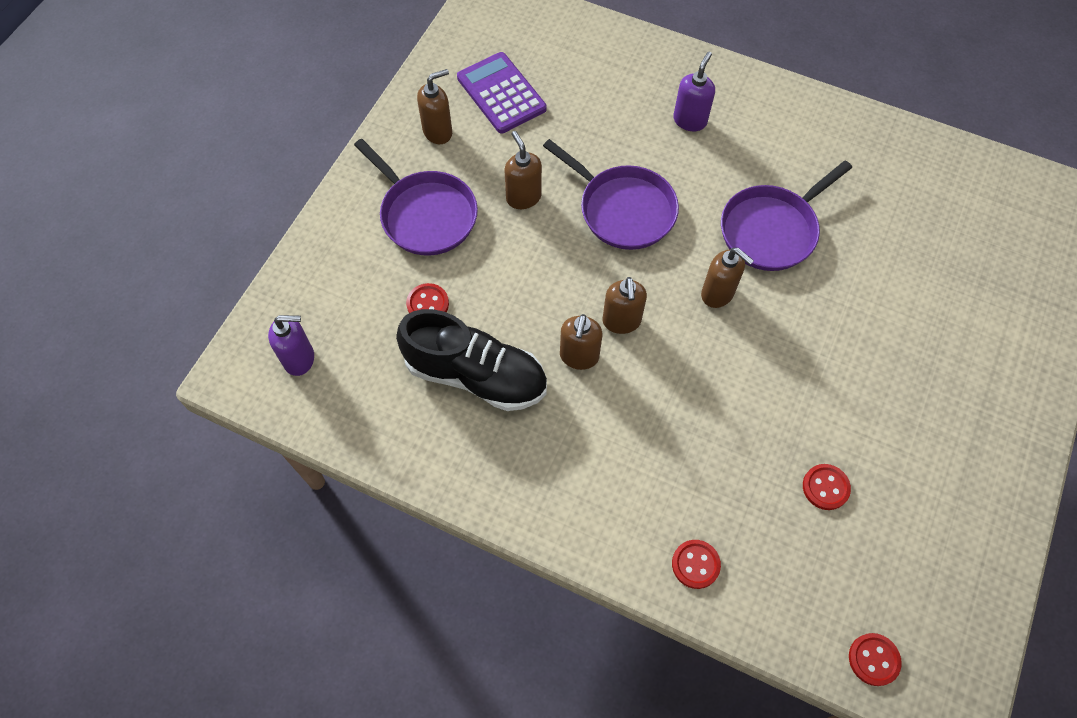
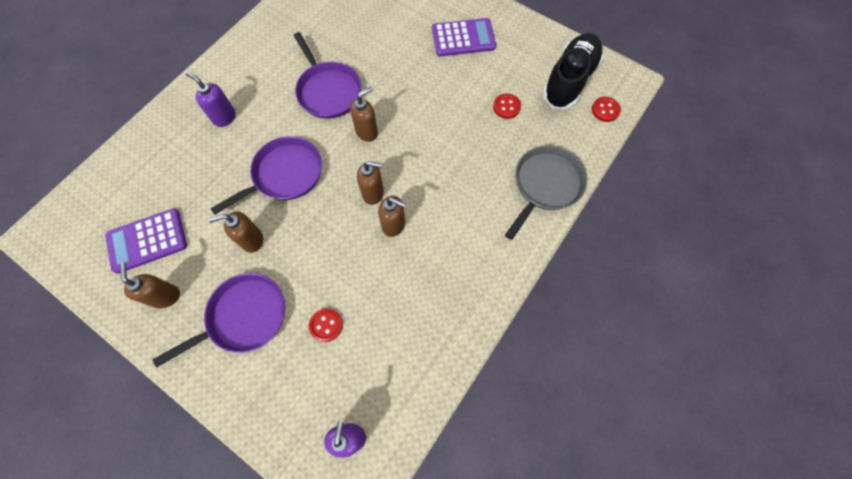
camera: 80 degrees left, 5 degrees up
(475, 375) = (393, 297): black shoe -> black shoe (569, 81)
(695, 564) = (545, 185): red button -> grey pan
(942, 401) = (463, 38): none -> purple calculator

